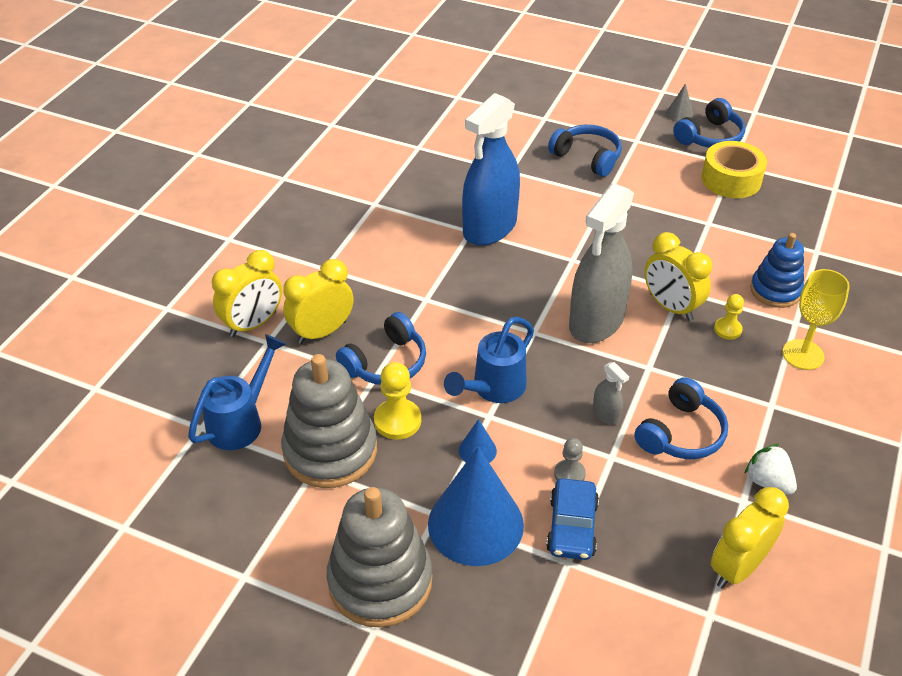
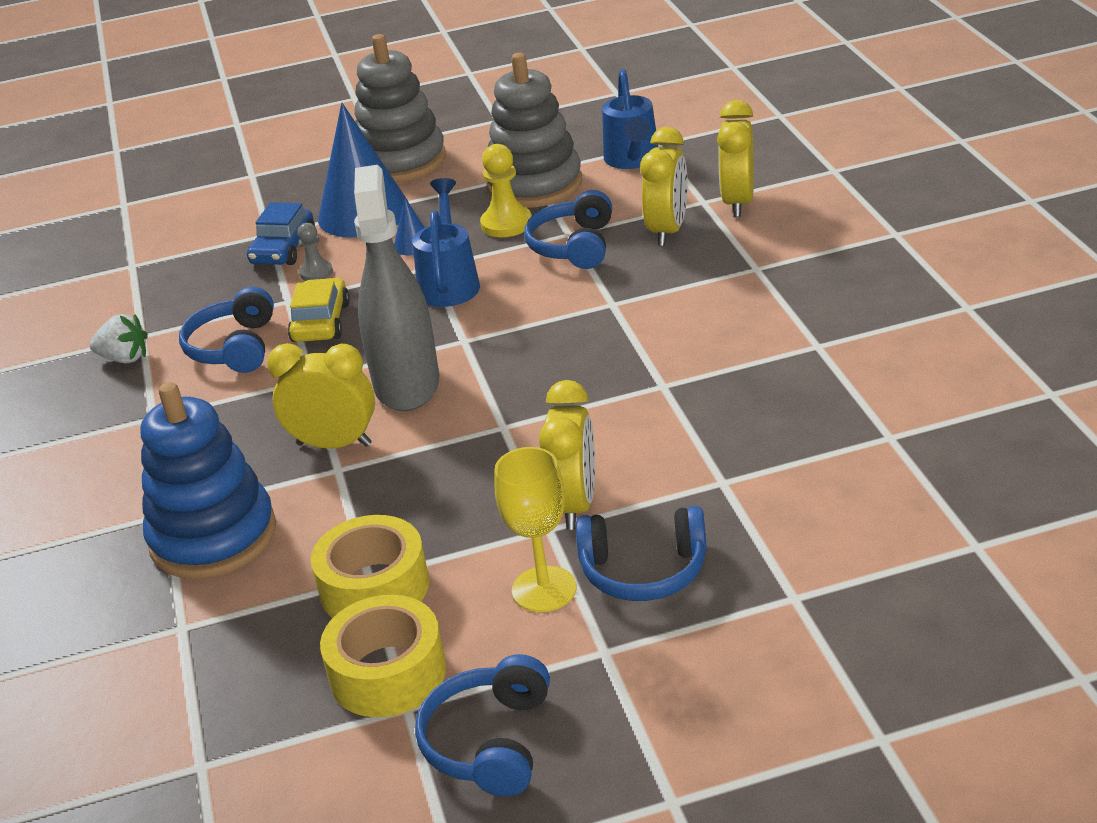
camera: 145 degrees right, 10 degrees down
(490, 228) = (645, 401): blue spray bottle -> none
(572, 527) = (283, 249): blue car -> blue car turned 135 degrees counterclockwise
(606, 414) = (321, 322): grey spray bottle -> yellow car
(679, 114) = (587, 761): grey cone -> none
(709, 216) = (374, 587): none -> yellow tape
(727, 329) = (247, 459): yellow pawn -> none
(738, 567) = (123, 297): yellow clock -> yellow clock (575, 505)
(775, 290) = (213, 537): blue stacking toy -> blue stacking toy, size x1.61
(803, 354) = (139, 482): yellow goblet -> yellow goblet (544, 589)

